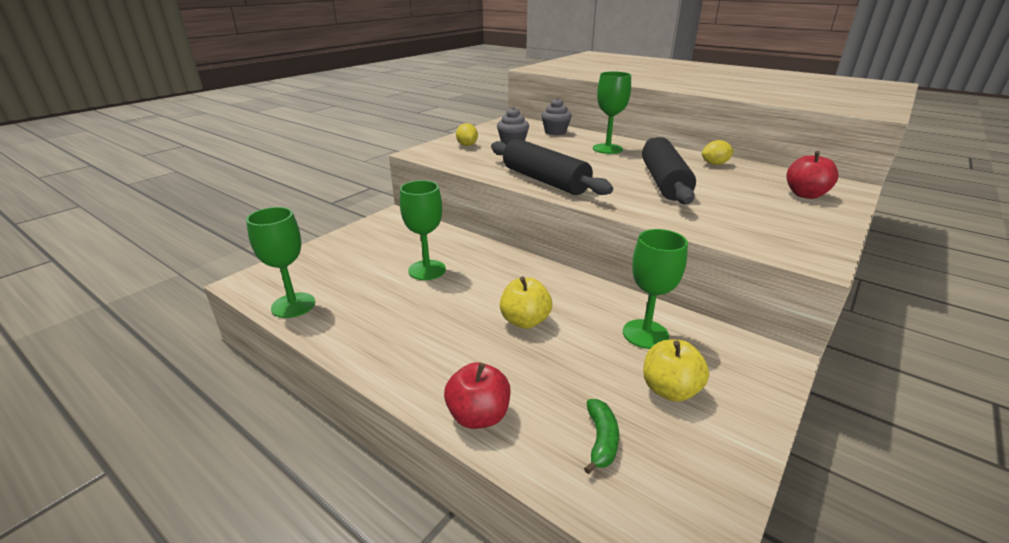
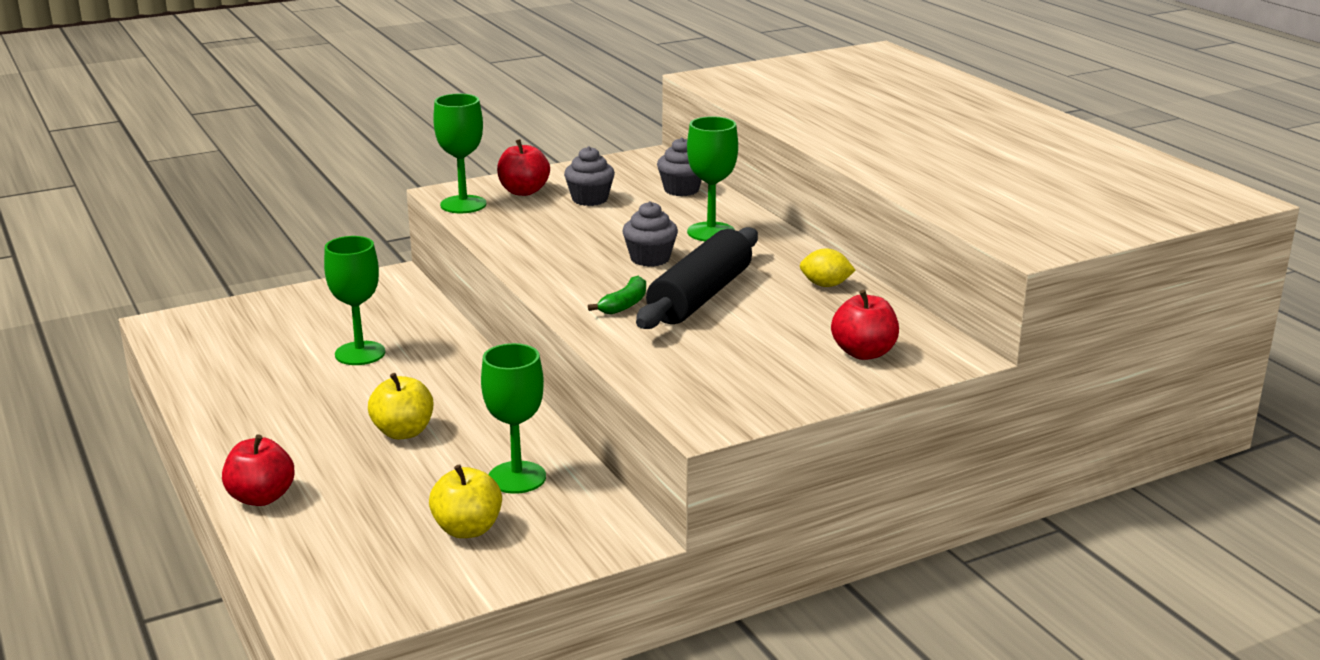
camera: 25 degrees right, 5 degrees down
(293, 305) = (187, 358): green goblet -> green goblet (463, 204)
(467, 145) = (523, 191): yellow lemon -> red apple
(545, 180) = (547, 264): black rolling pin -> none
(599, 167) = (650, 259): none -> grey cupcake
(601, 440) = (346, 545): green banana -> green banana (624, 304)

